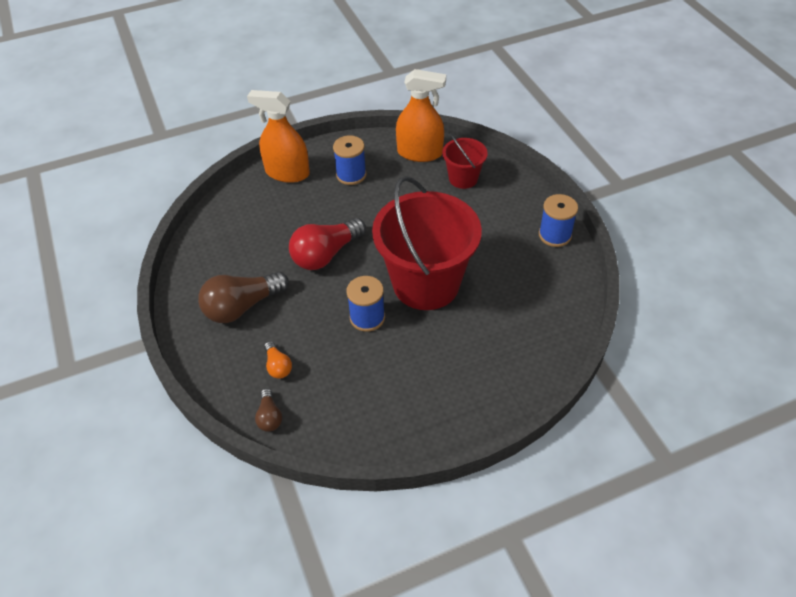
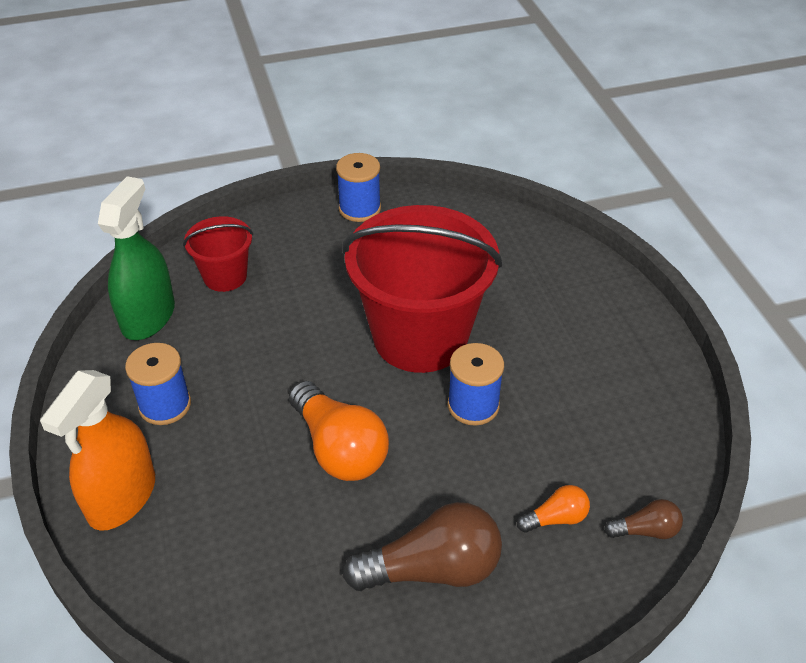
camera: 85 degrees left, 5 degrees down
(242, 306) = (432, 569): brown light bulb -> brown light bulb turned 75 degrees counterclockwise
(326, 254) = (339, 448): red light bulb -> orange light bulb
(420, 153) = (148, 316): orange spray bottle -> green spray bottle

